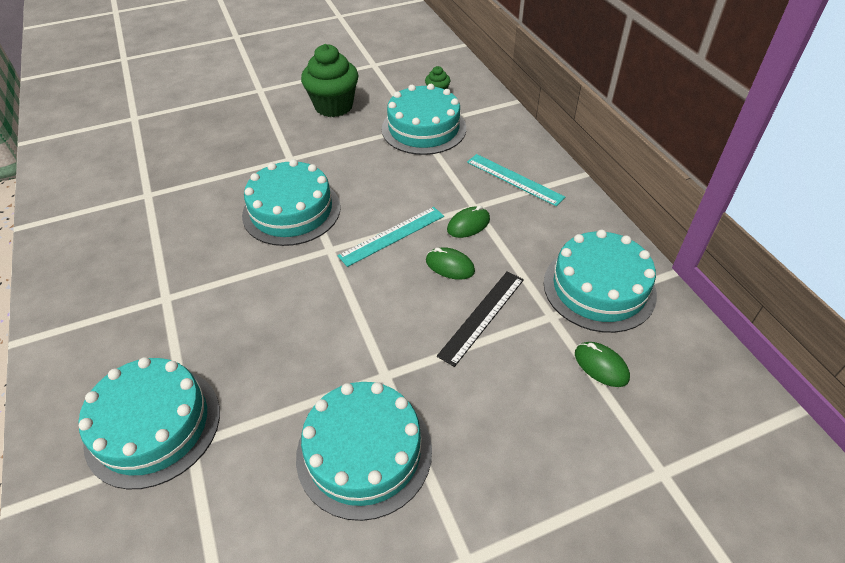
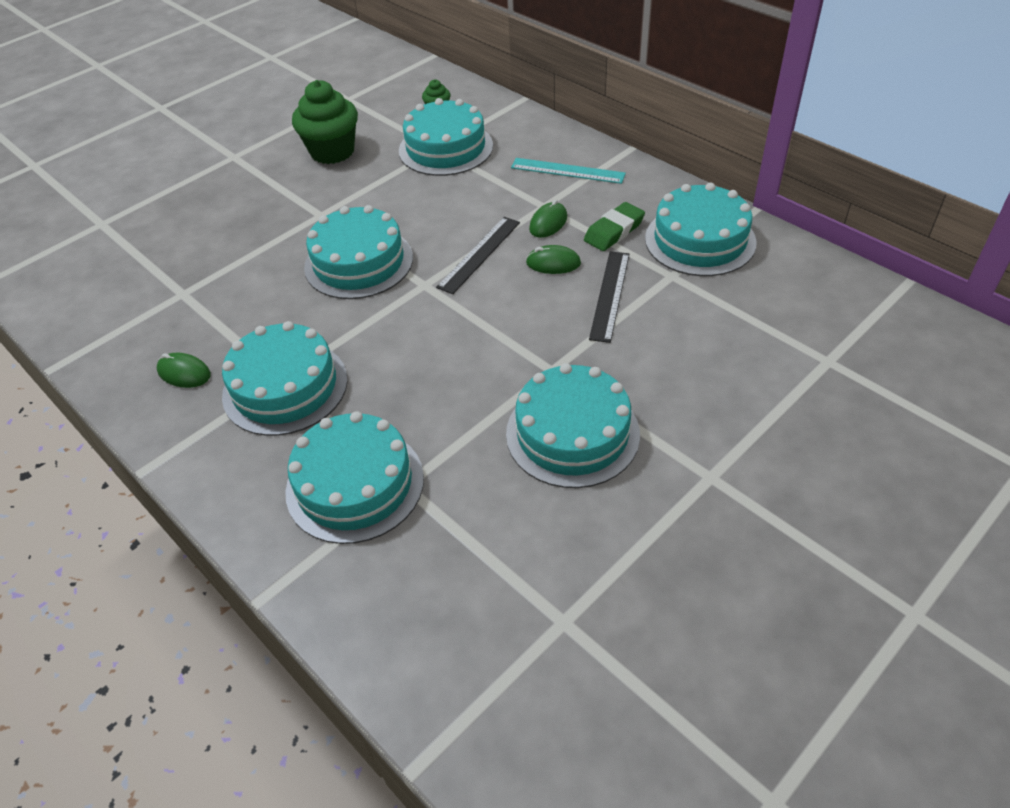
camera: 20 degrees left, 0 degrees up
(163, 307) = (285, 387): none -> turquoise cake
(392, 235) = (479, 254): turquoise ruler -> black ruler
(522, 252) = (614, 231): none -> green eraser
(601, 366) = (736, 300): green mouse -> green mouse (184, 373)

